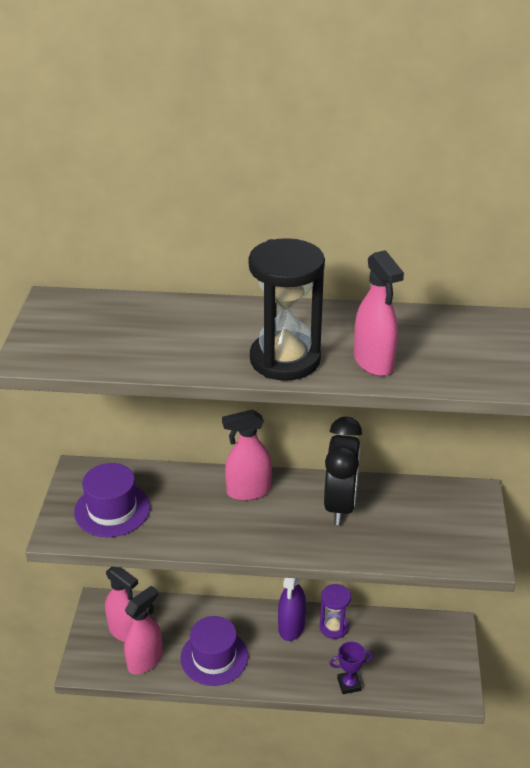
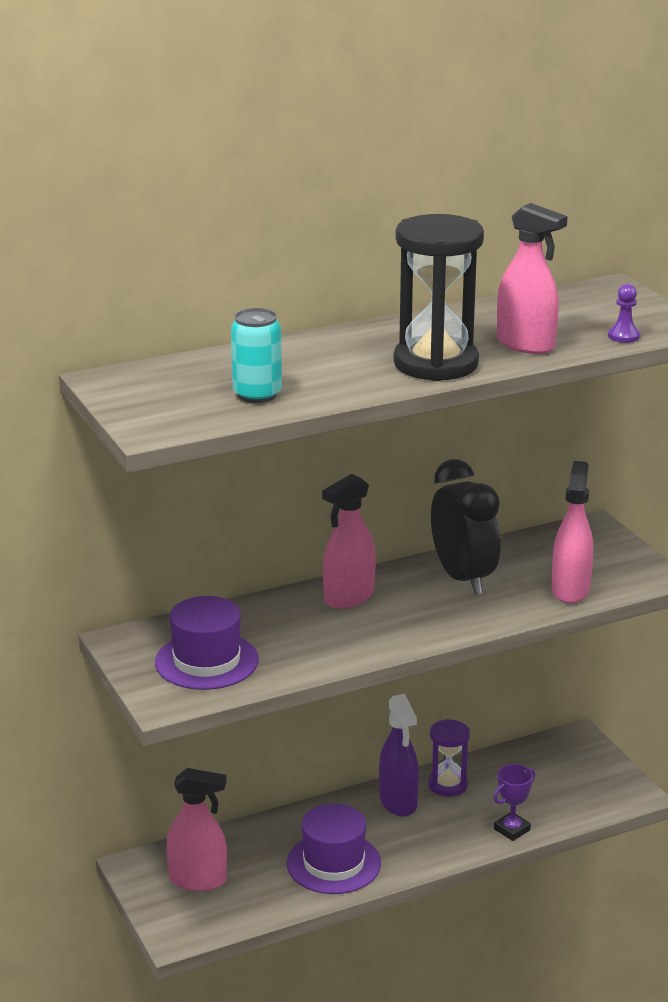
camera: 30 degrees left, 10 degrees down
(129, 348) = (257, 394): none -> turquoise can
(145, 660) = (251, 898): pink spray bottle -> pink spray bottle (570, 590)
(462, 378) = (623, 336): none -> purple pawn

